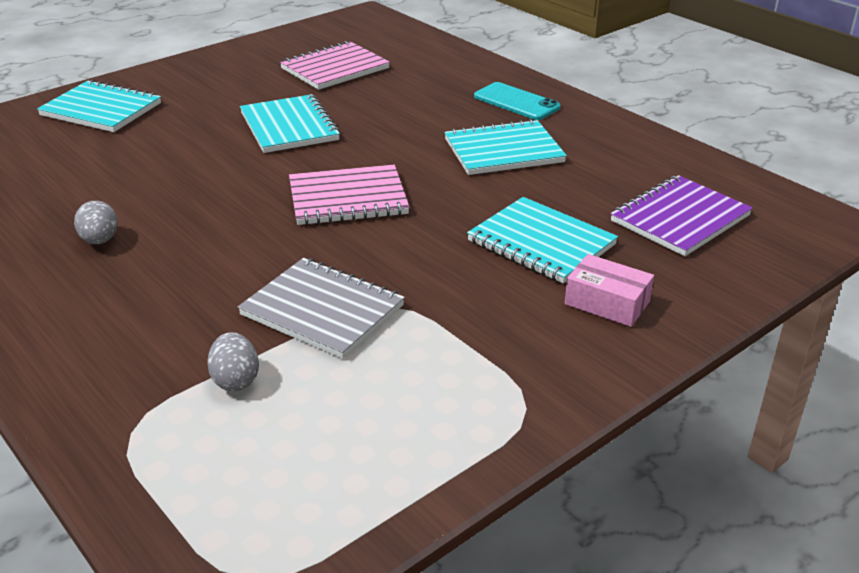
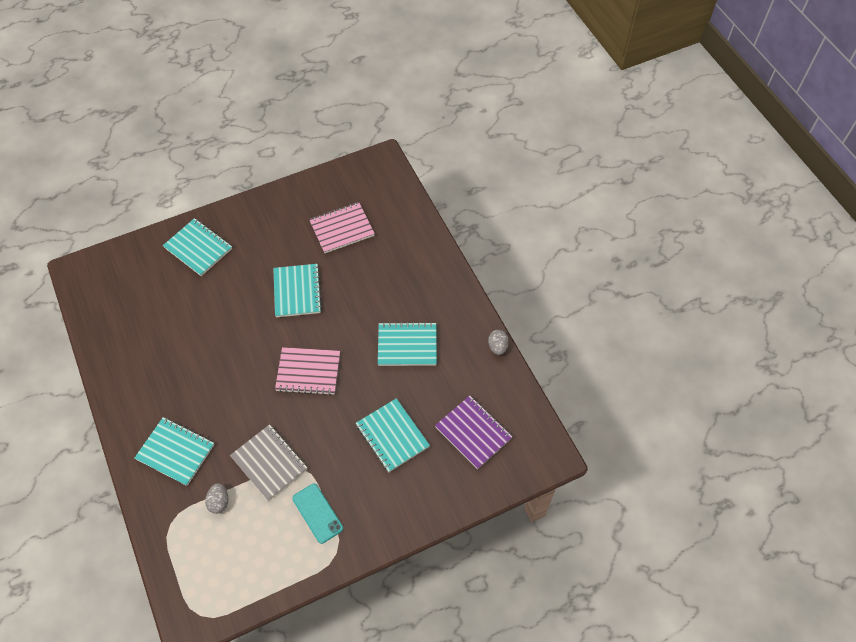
camera: 15 degrees right, 25 degrees up
(100, 240) = (178, 380): grey egg -> grey egg (497, 347)
(117, 327) = (175, 452): none -> turquoise notebook
(516, 102) = (436, 293): turquoise phone -> turquoise phone (317, 513)
(607, 303) = (403, 491): pink box -> none
(680, 218) = (473, 432): purple notebook -> purple notebook turned 75 degrees clockwise

